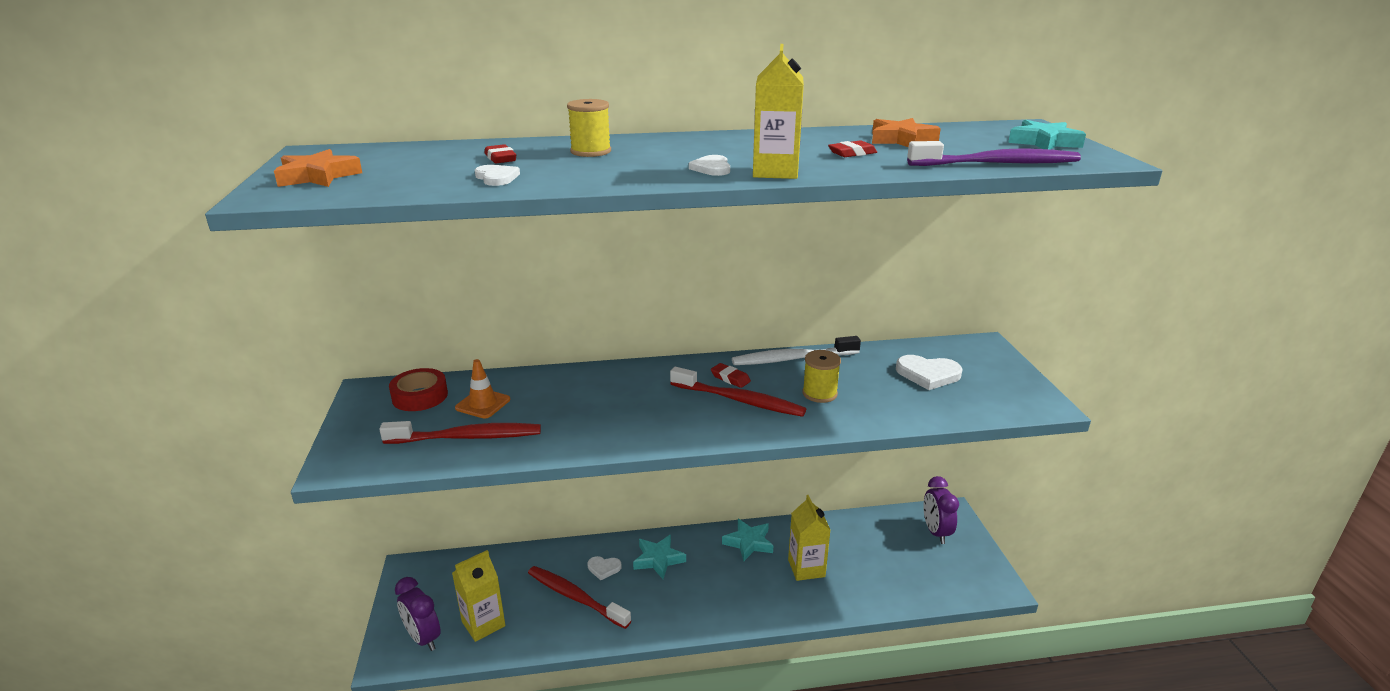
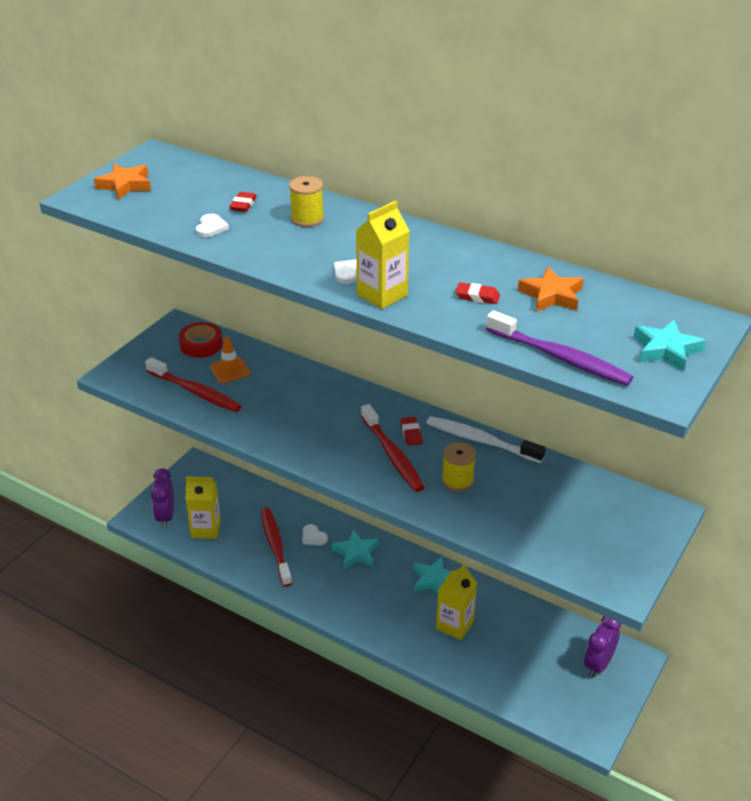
camera: 40 degrees right, 10 degrees up
(928, 374) = (569, 511): white heart -> none

